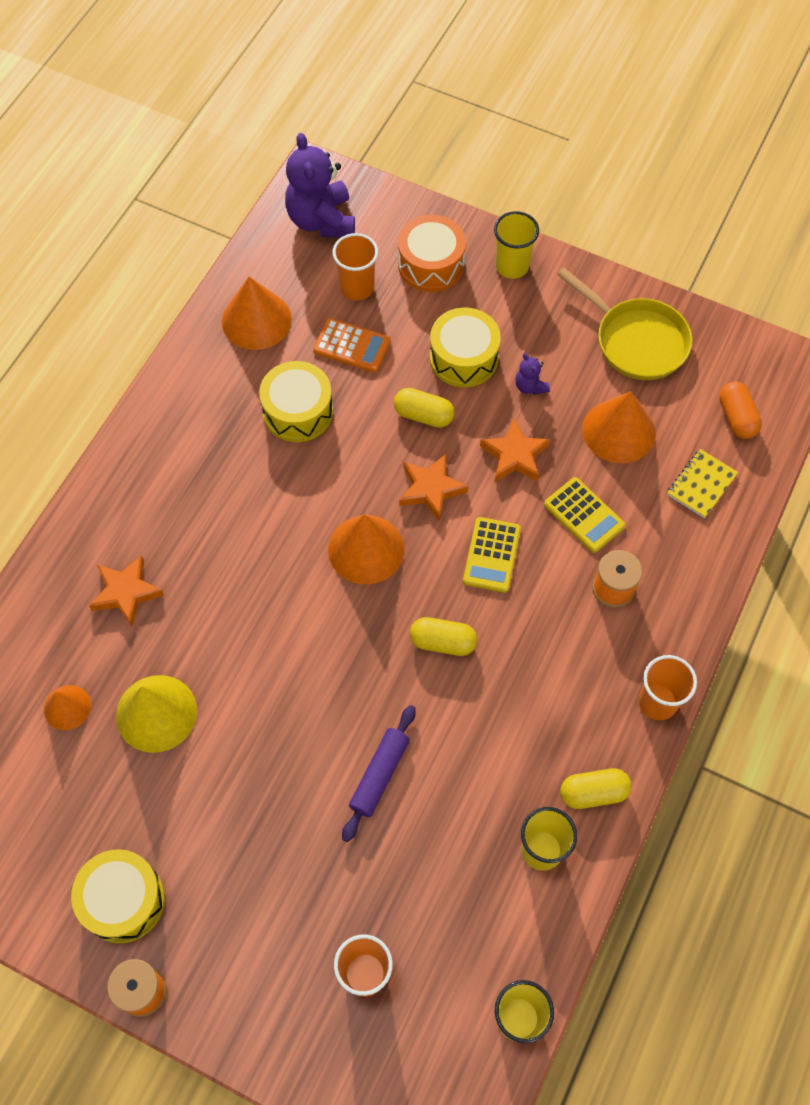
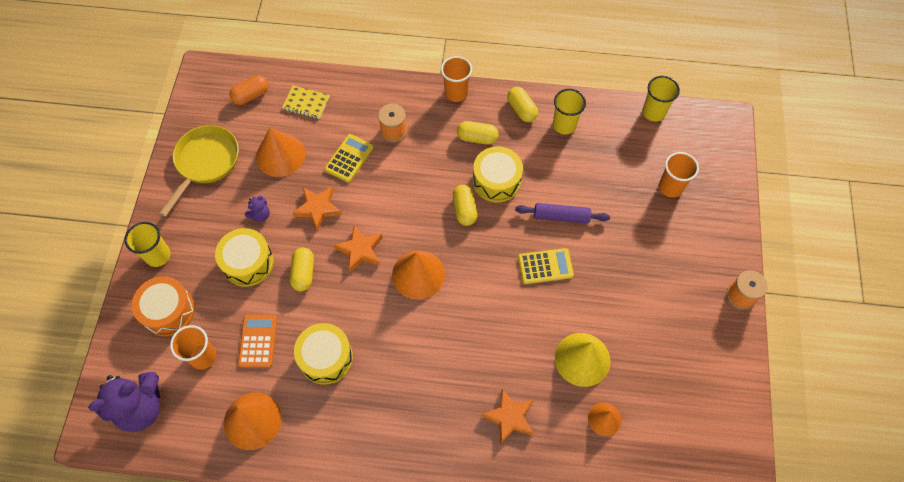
camera: 110 degrees left, 0 degrees up
(123, 900) = (700, 328): yellow drum -> yellow drum (496, 181)
(491, 555) = (395, 200): yellow calculator -> yellow calculator (545, 266)
(561, 704) = (477, 138): none -> yellow capsule

